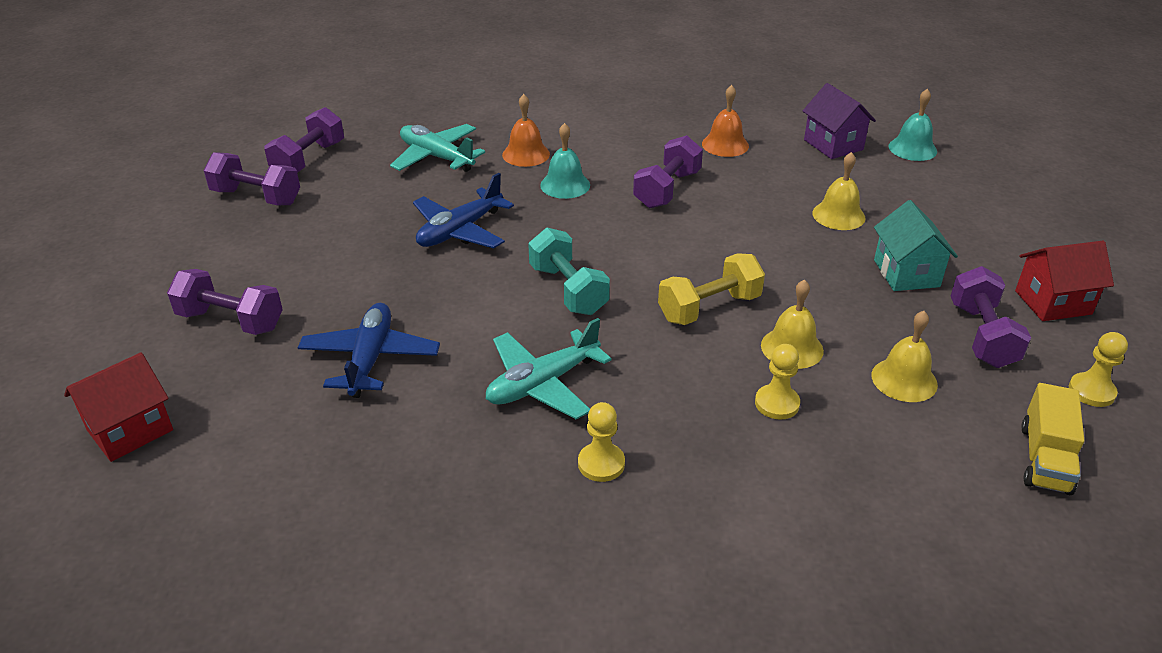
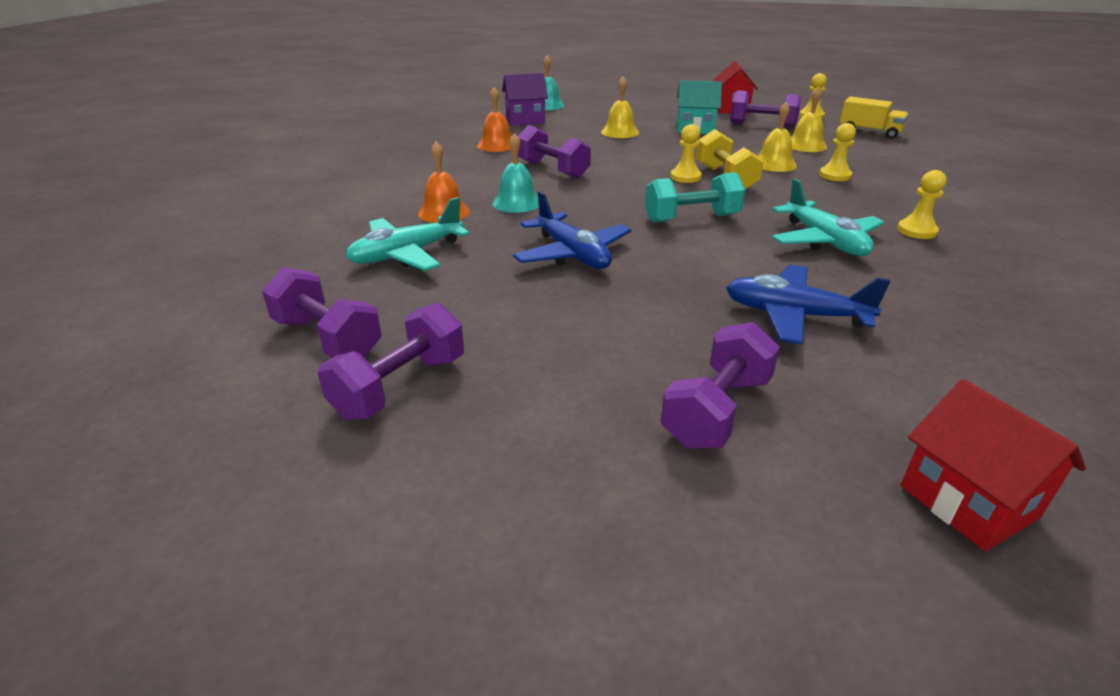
camera: 75 degrees left, 5 degrees down
(695, 278) = (685, 177): none -> yellow pawn

